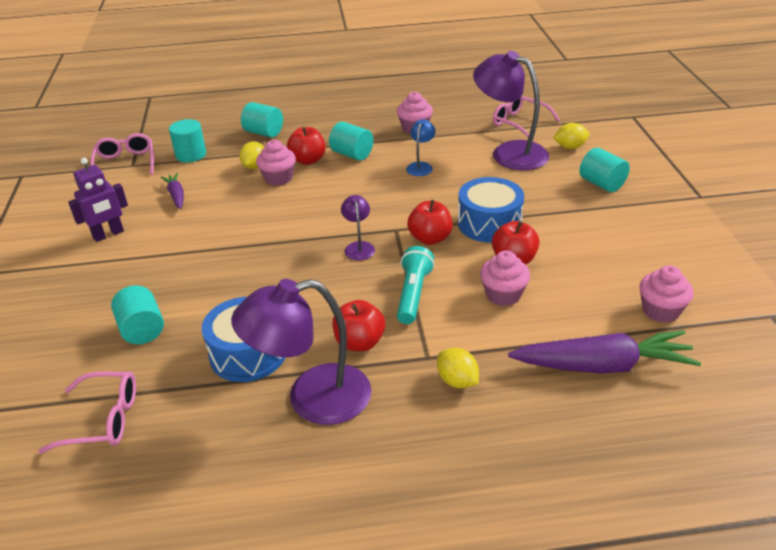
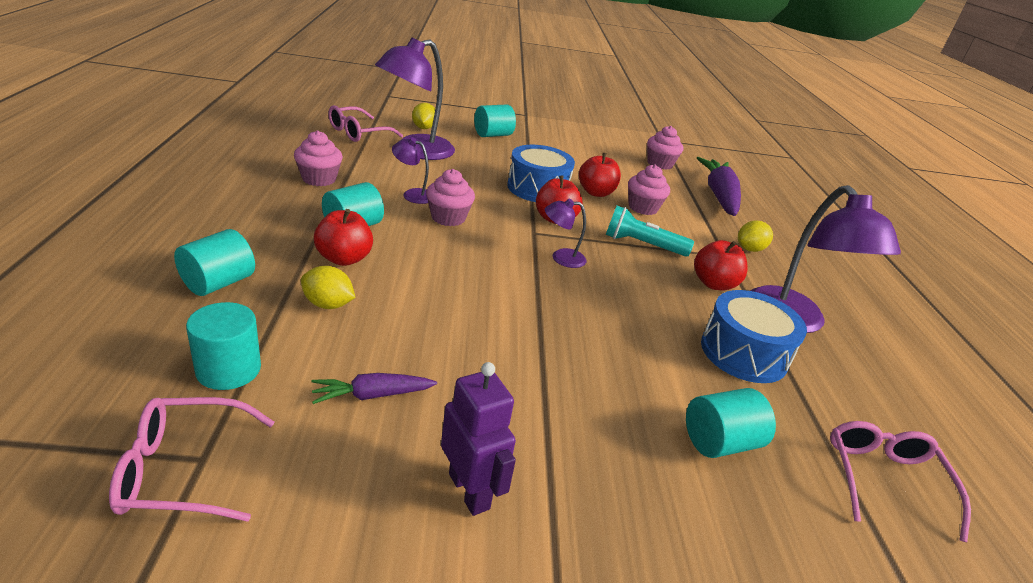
camera: 90 degrees left, 5 degrees down
(278, 178) = (379, 288): pink cupcake -> pink cupcake (448, 218)
(421, 166) = (412, 194): blue lamp -> purple lamp

